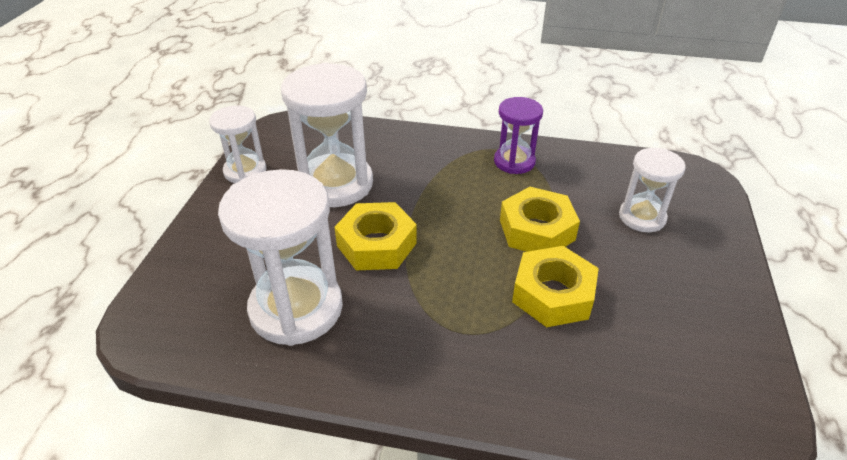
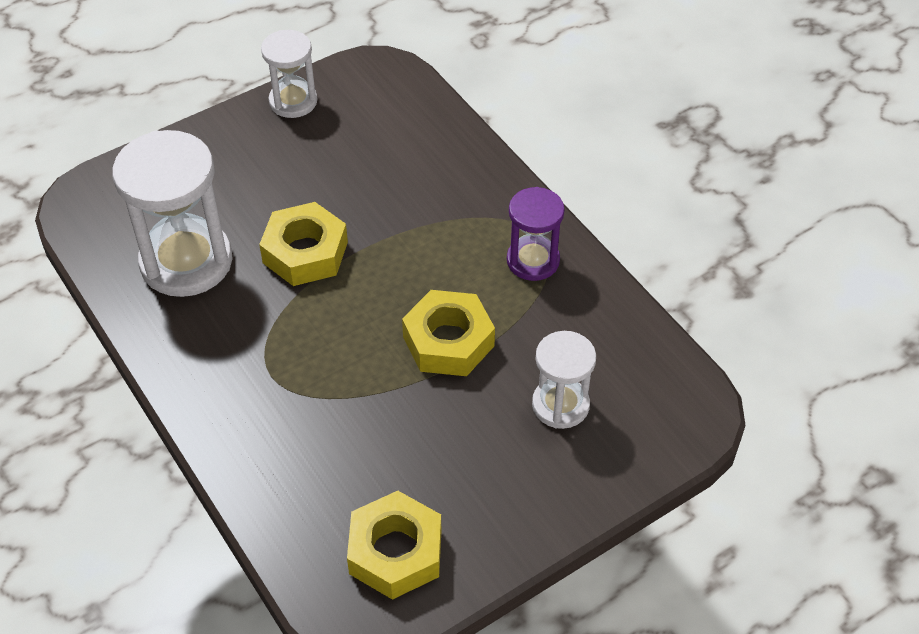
camera: 45 degrees right, 10 degrees up
(335, 184) = (347, 168): white hourglass -> none
(553, 294) = (376, 403): yellow nut -> yellow nut (395, 552)

